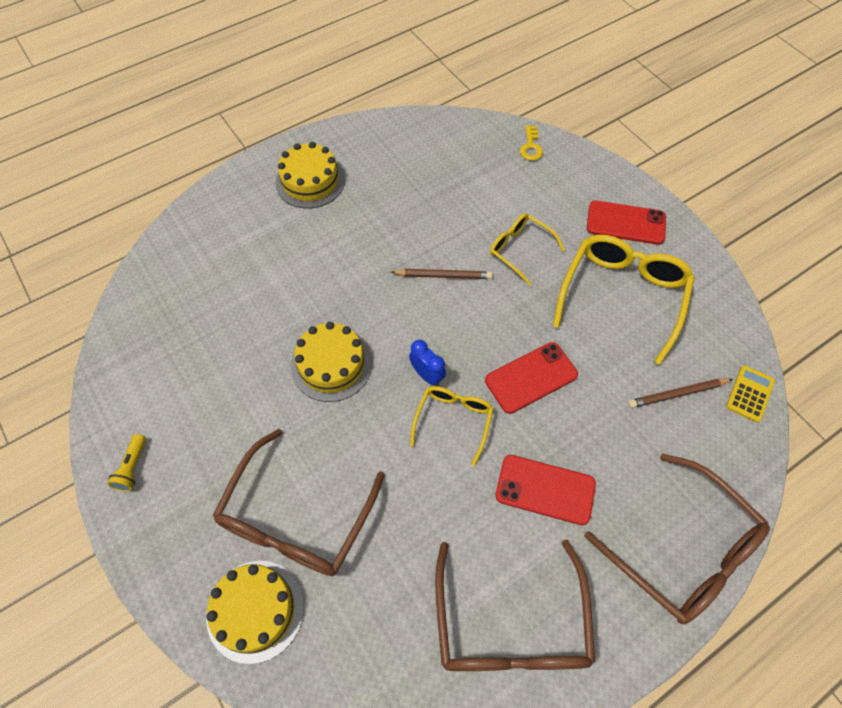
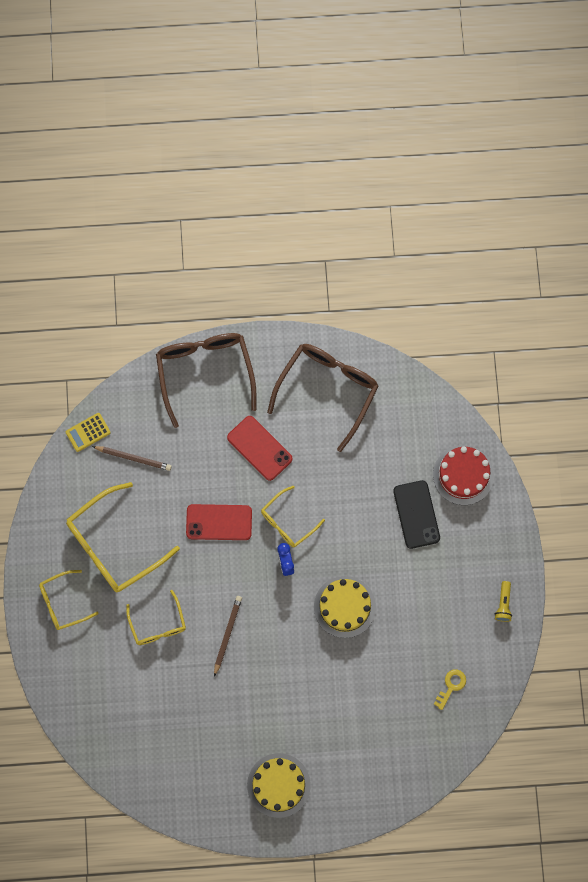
camera: 150 degrees left, 15 degrees up
(132, 467) = (503, 604): yellow flashlight -> yellow flashlight turned 150 degrees clockwise
(255, 610) = (463, 475): yellow cake -> red cake
(296, 518) = (416, 514): brown glasses -> black phone
(443, 276) = (227, 634): brown pencil -> brown pencil turned 75 degrees clockwise
(531, 146) = (80, 719): yellow key -> yellow key (451, 686)
(626, 223) = (63, 603): red phone -> yellow glasses

